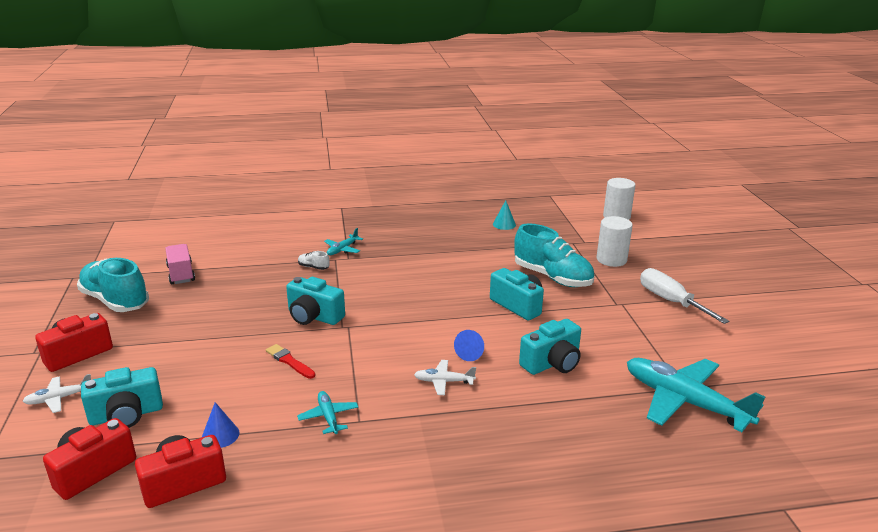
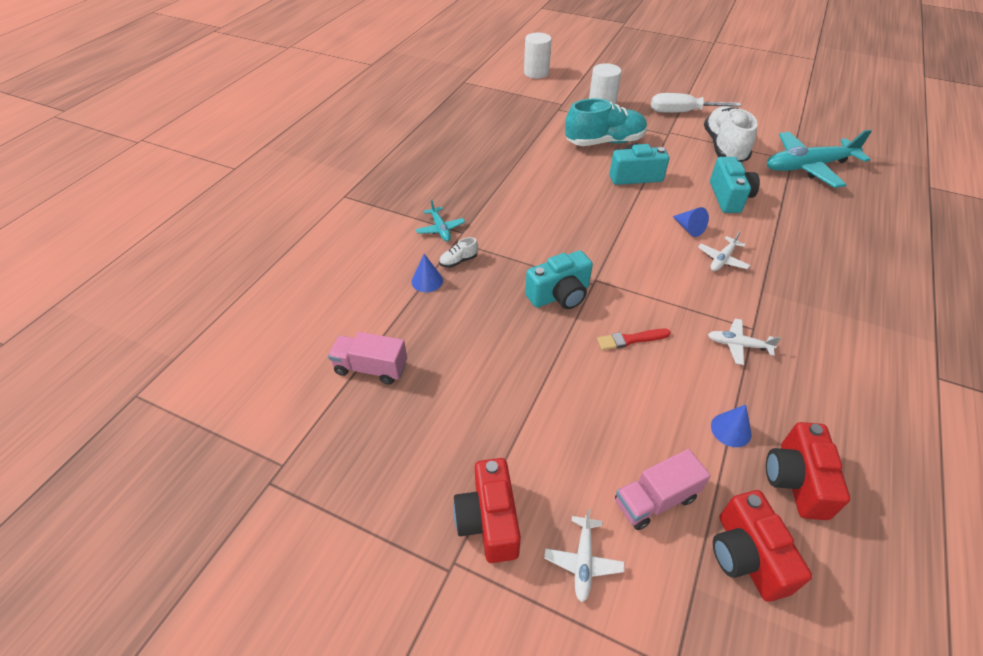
camera: 55 degrees left, 20 degrees up
(115, 301) = (383, 449): turquoise shoe -> none
(126, 415) = (655, 499): turquoise camera -> pink truck
(280, 263) = (427, 281): none -> blue cone
(328, 417) = (738, 345): turquoise plane -> white plane
(504, 224) = (491, 124): turquoise cone -> none
(641, 340) = (724, 147): none -> white shoe

